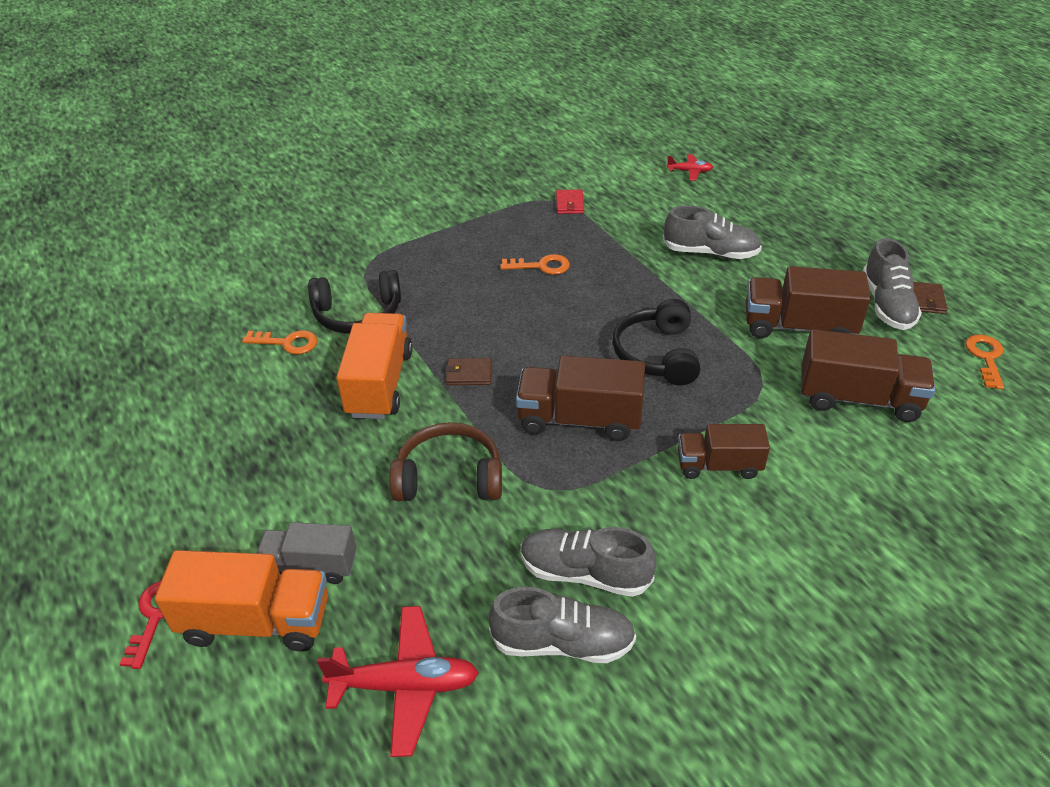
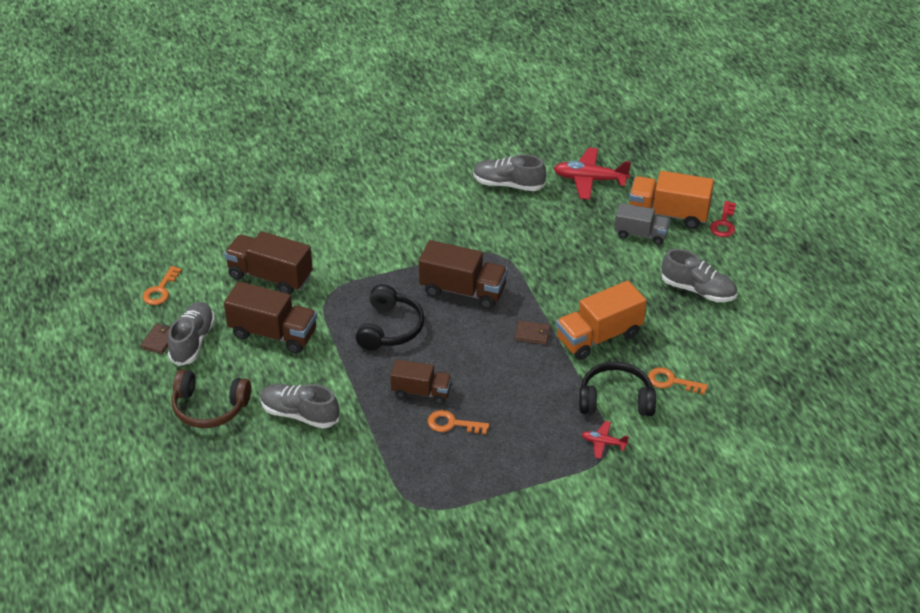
camera: 170 degrees left, 0 degrees up
(379, 384) = (599, 337): orange truck -> orange truck turned 45 degrees clockwise
(449, 477) = (556, 268): brown headphones -> brown headphones (209, 407)
(569, 204) = (402, 497): red wallet -> none
(584, 573) = (487, 210): grey shoe -> grey shoe (698, 290)
(689, 171) = (262, 522): red plane -> red plane (603, 443)
(719, 465) = (386, 250): brown truck -> brown truck (421, 392)

